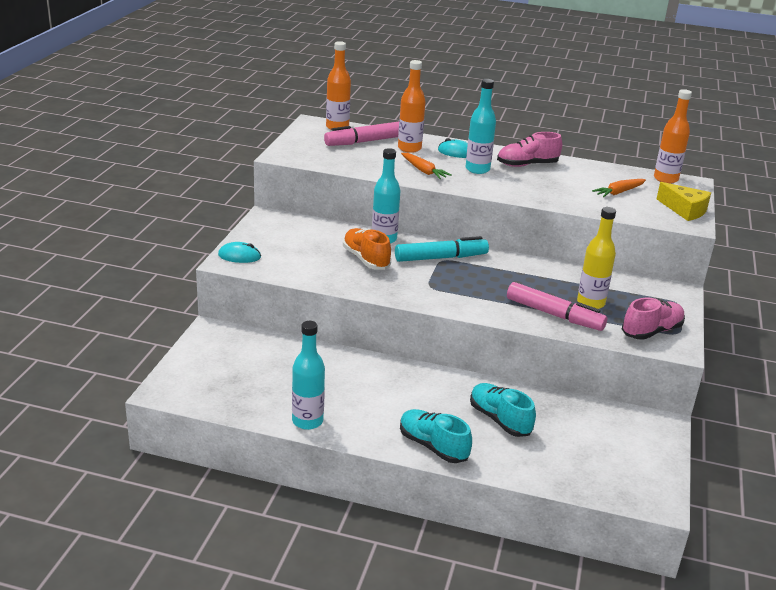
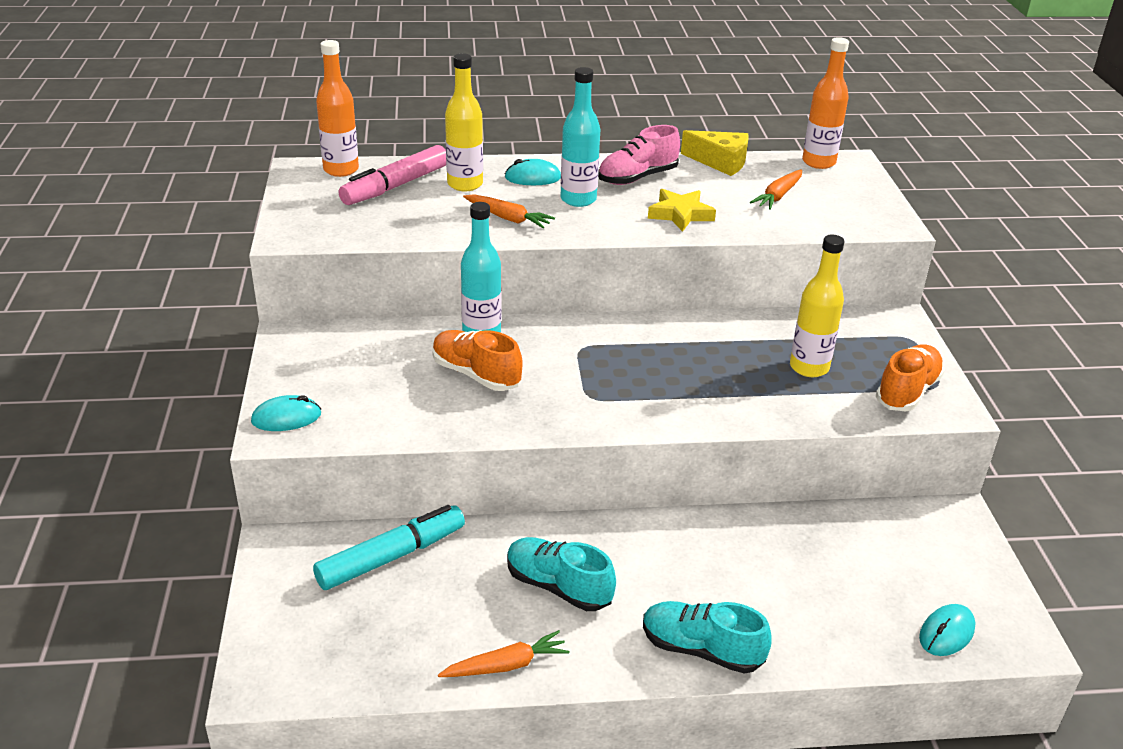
camera: 20 degrees left, 5 degrees up
(307, 421) = (506, 665): turquoise bottle -> orange carrot
(409, 148) = (465, 184): orange bottle -> yellow bottle
(441, 258) = (577, 345): turquoise marker -> turquoise marker (391, 557)
(499, 420) = (762, 575): turquoise shoe -> turquoise shoe (558, 586)
(540, 190) = (680, 214): none -> yellow star
(554, 315) = (777, 399): pink marker -> none
(605, 483) = (946, 633): none -> turquoise mouse
(651, 331) = (907, 391): pink shoe -> orange shoe
(684, 210) = (872, 205): yellow cheese -> yellow cheese (720, 162)

